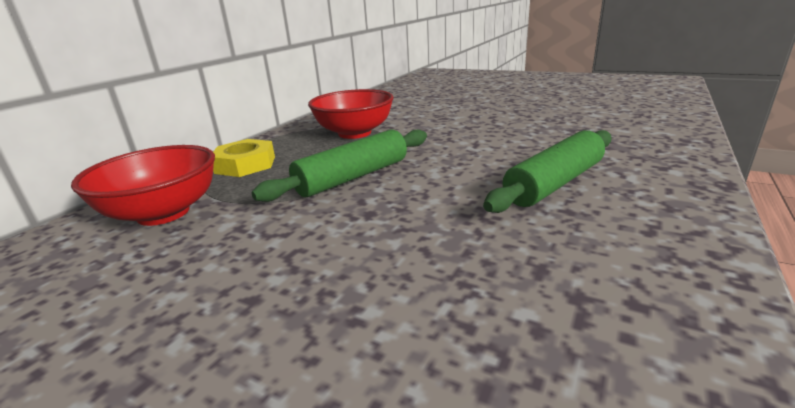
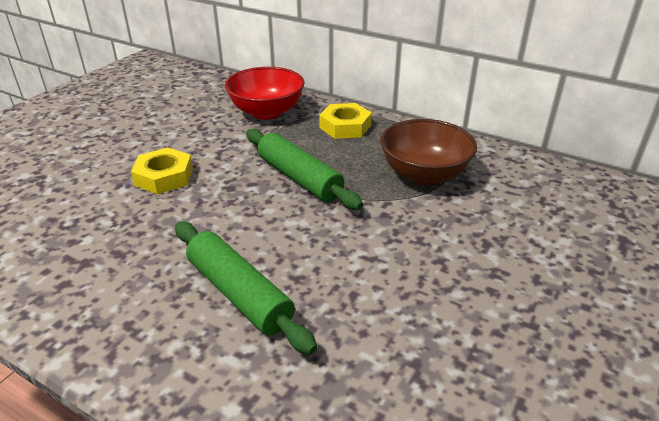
camera: 90 degrees right, 10 degrees up
(334, 271) = (164, 177): none -> yellow nut
(354, 133) = (424, 175): red bowl -> brown bowl

